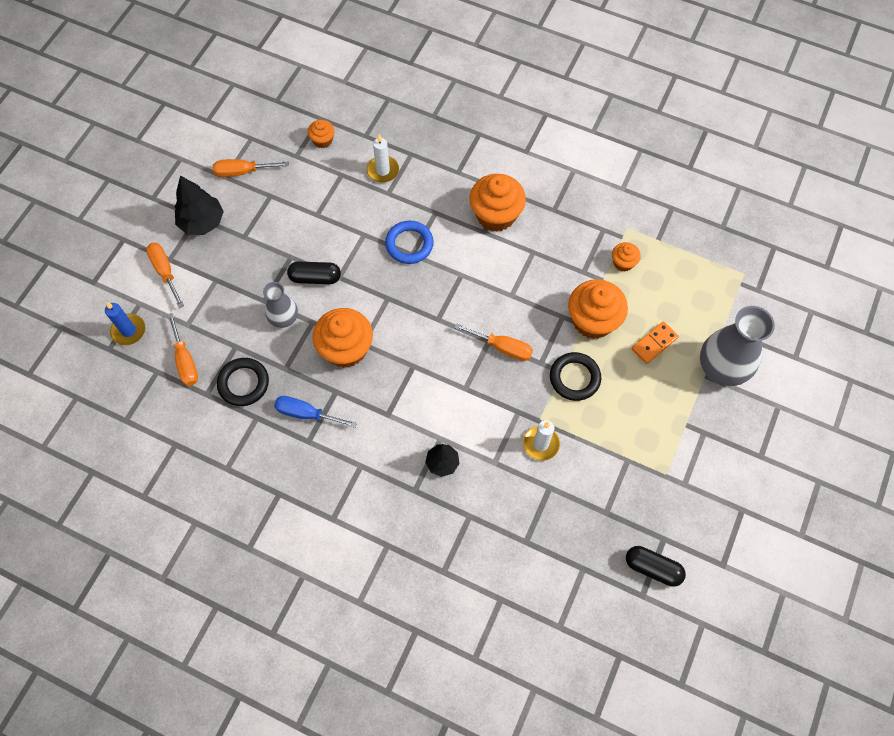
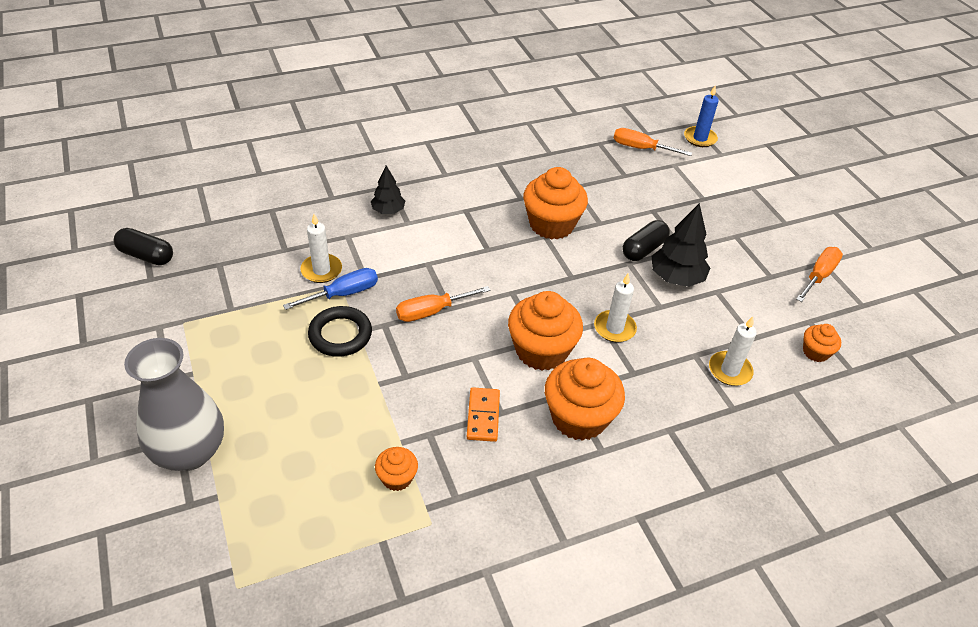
camera: 130 degrees right, 20 degrees down
(165, 272) = (740, 179): orange screwdriver -> none
(202, 222) = (777, 222): black tree -> black tree (676, 278)
(243, 383) = (586, 162): black ring -> none
(284, 318) = (622, 210): grey vase -> none
(306, 414) = (521, 174): blue screwdriver -> blue screwdriver (343, 294)
(409, 244) = (614, 328): blue ring -> white candle
(593, 320) = (372, 395): orange cupcake -> orange cupcake (541, 350)
(652, 568) = (146, 256): black capsule -> black capsule turned 45 degrees clockwise
(654, 343) = (287, 421): orange domino -> orange domino (483, 416)

